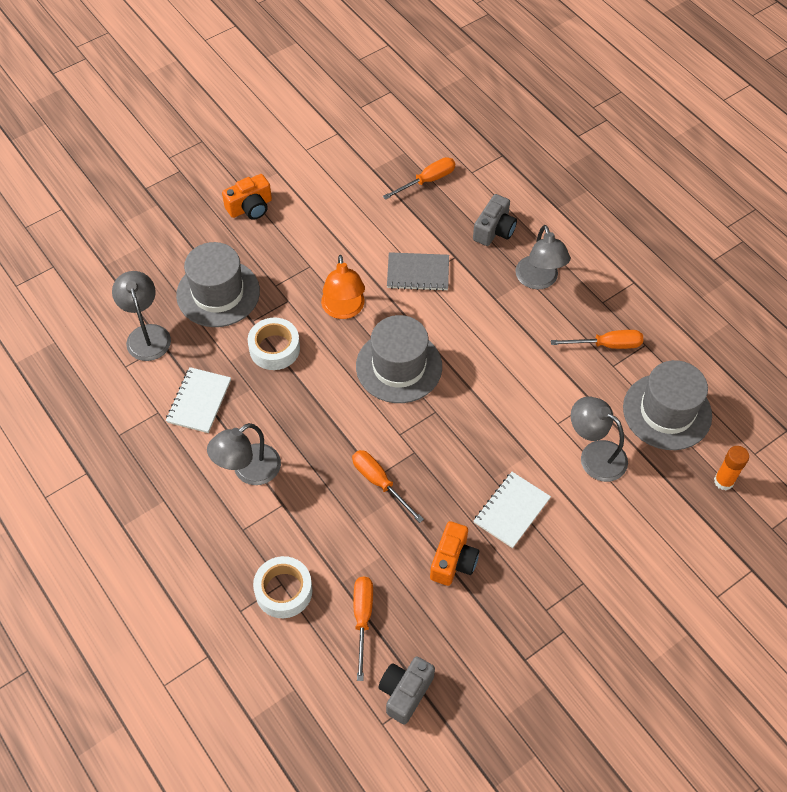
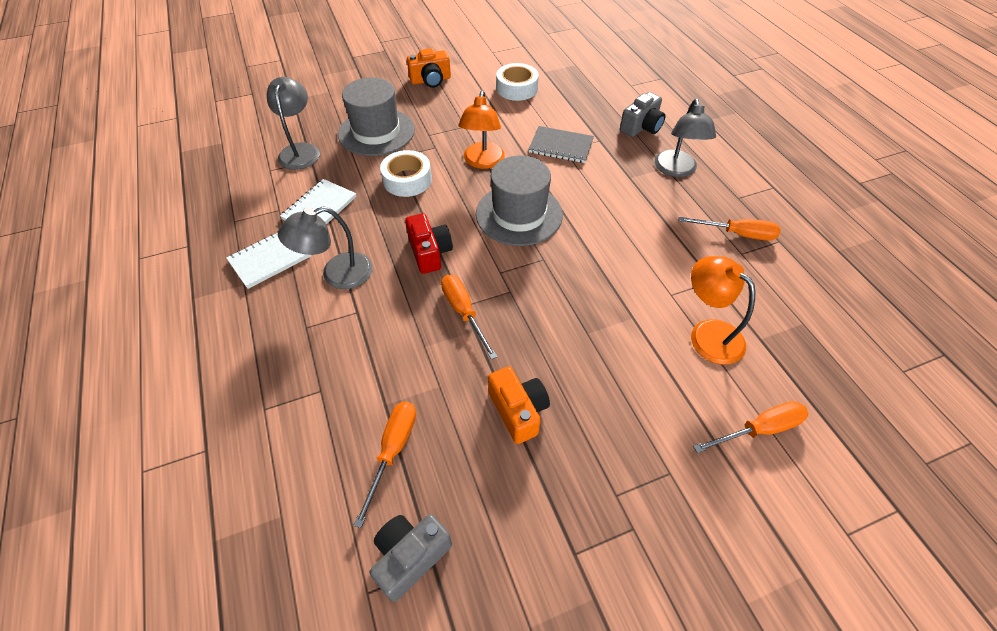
camera: 15 degrees right, 5 degrees down
(283, 591) = (319, 398): white tape -> white tape (517, 88)
(327, 428) = (429, 252): none -> red camera
(427, 181) = (589, 85): orange screwdriver -> orange screwdriver (759, 429)
(453, 561) = (518, 411): orange camera -> orange camera turned 60 degrees counterclockwise
(511, 510) = (600, 371): white notebook -> white notebook (270, 259)
(594, 455) = (708, 334): grey lamp -> orange lamp
(667, 411) = (798, 307): grey hat -> none
(723, 481) = (863, 394): orange glue stick -> none

